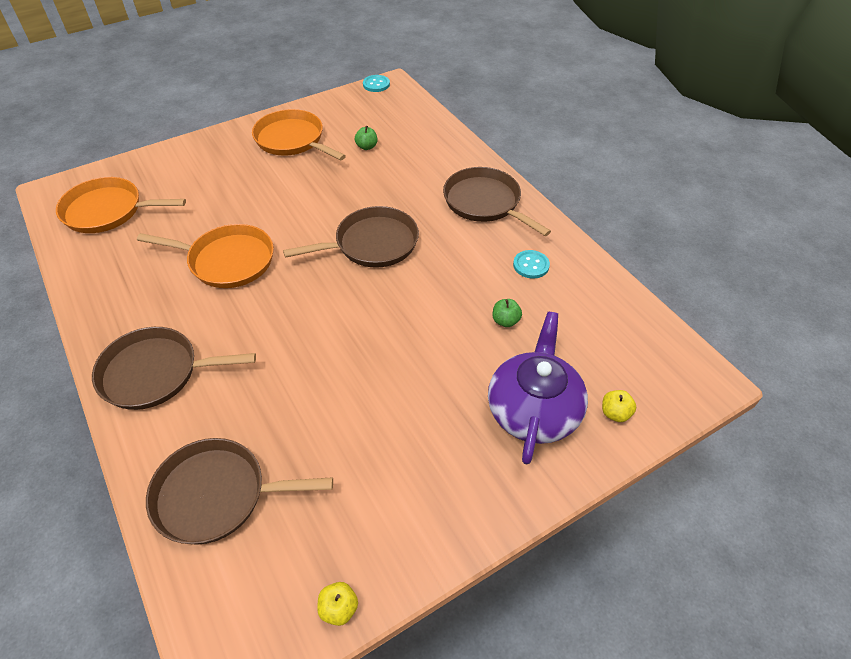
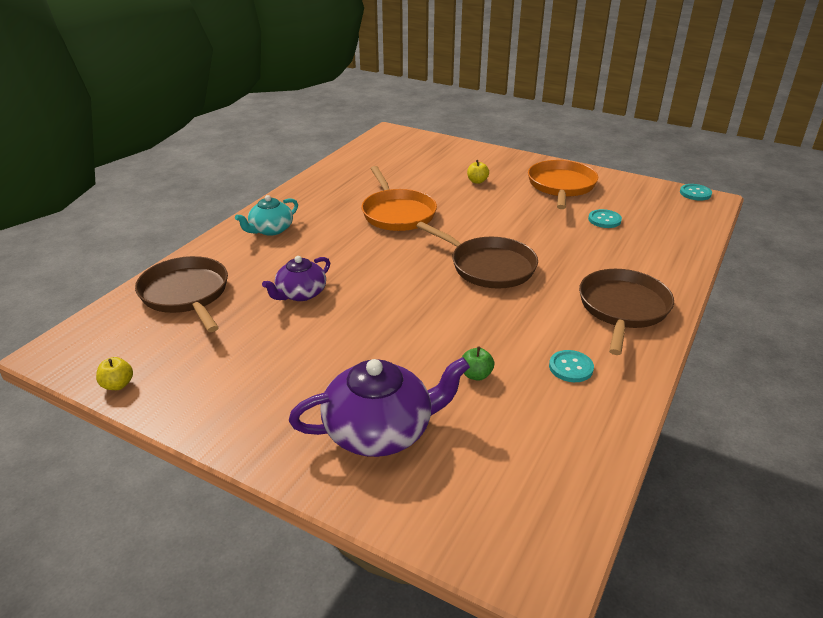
camera: 60 degrees right, 15 degrees down
(107, 211) = (394, 155): orange pan -> none
(155, 373) = (270, 230): brown pan -> turquoise teapot
(302, 391) = (300, 294): none -> purple teapot
(366, 147) = (604, 220): green apple -> turquoise button
(615, 413) = (423, 496): yellow apple -> yellow apple (477, 181)

